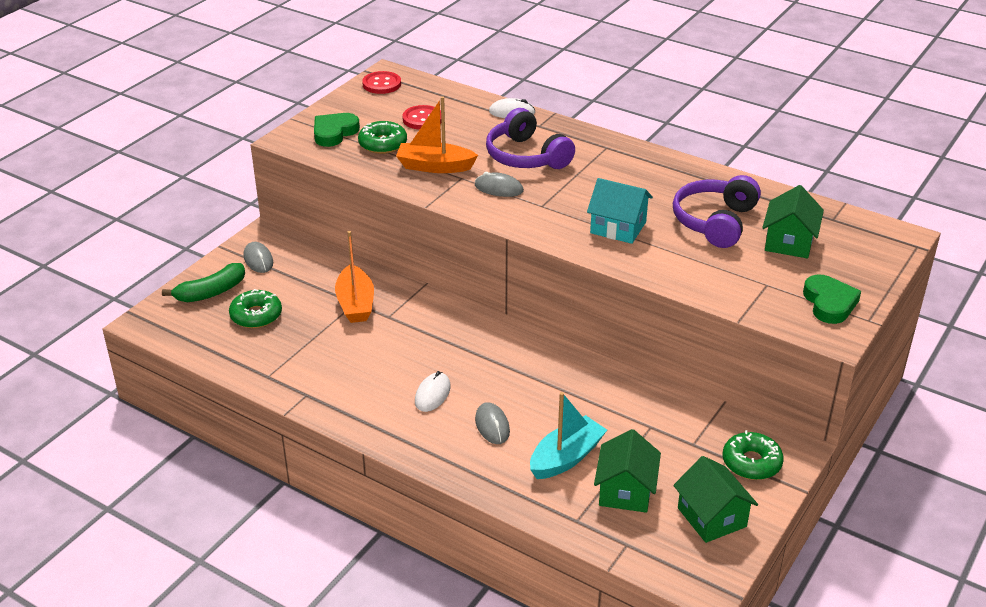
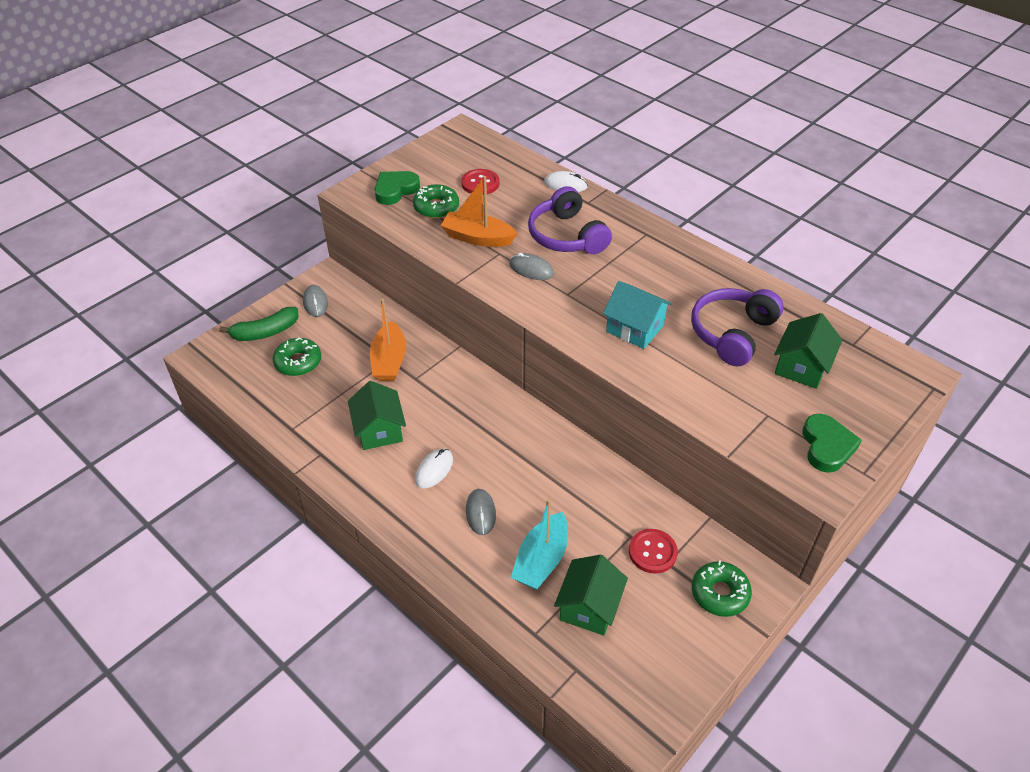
camera: 10 degrees right, 10 degrees up
(381, 84) = (453, 141): red button -> red button (652, 552)
(566, 458) = (541, 560): turquoise boat -> turquoise boat turned 150 degrees clockwise
(711, 517) = (666, 651): green house -> green house (379, 430)

